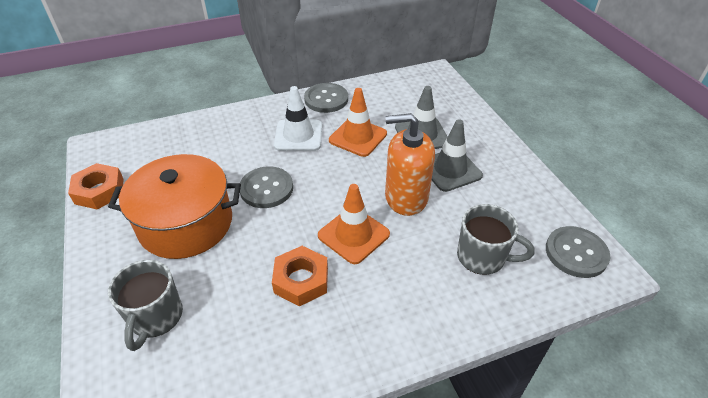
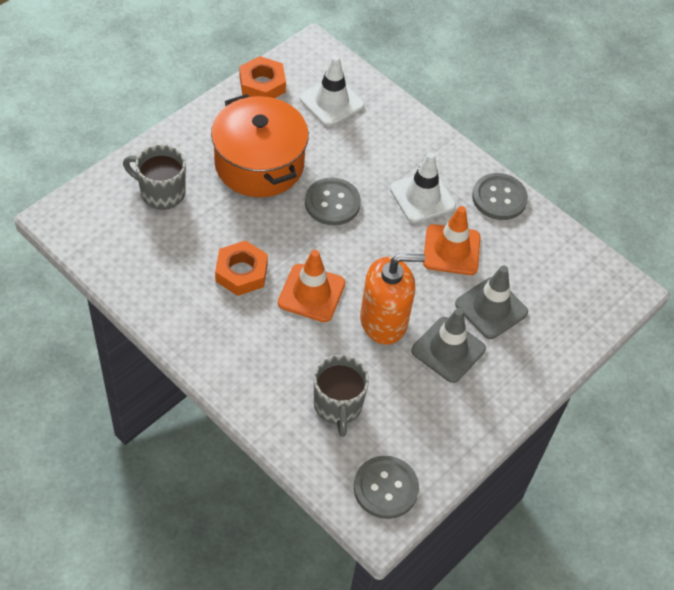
camera: 60 degrees right, 10 degrees up
(155, 317) = (161, 192): grey mug -> grey mug turned 45 degrees clockwise
(162, 154) = (331, 102): none -> white traffic cone
(406, 197) = (384, 321): orange soap dispenser -> orange soap dispenser turned 105 degrees clockwise

